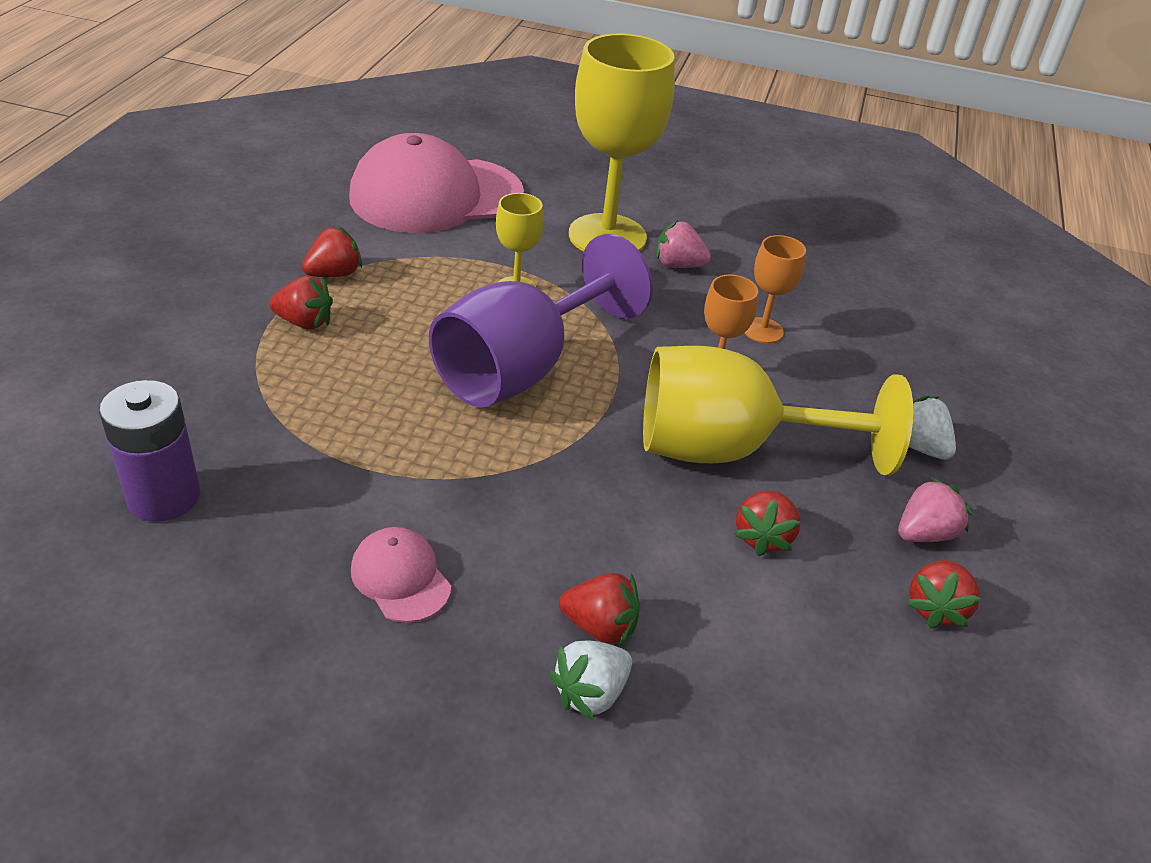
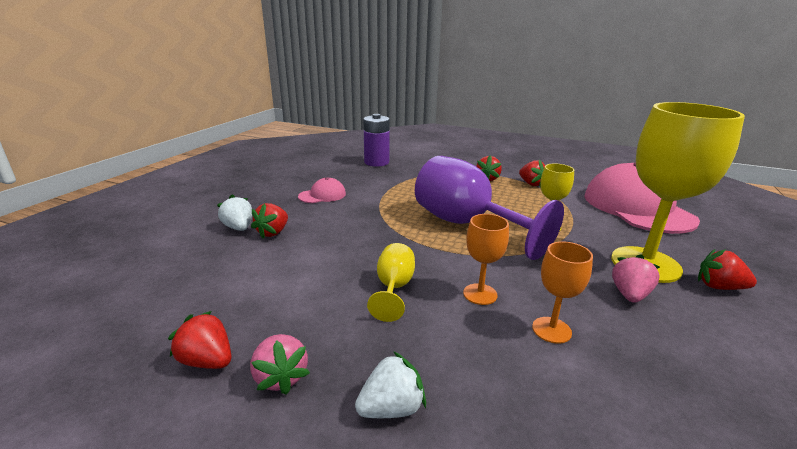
camera: 100 degrees right, 15 degrees down
(730, 449) = (394, 288): yellow goblet -> yellow goblet, size x0.47
(763, 537) = (309, 289): red strawberry -> red strawberry (719, 287)

